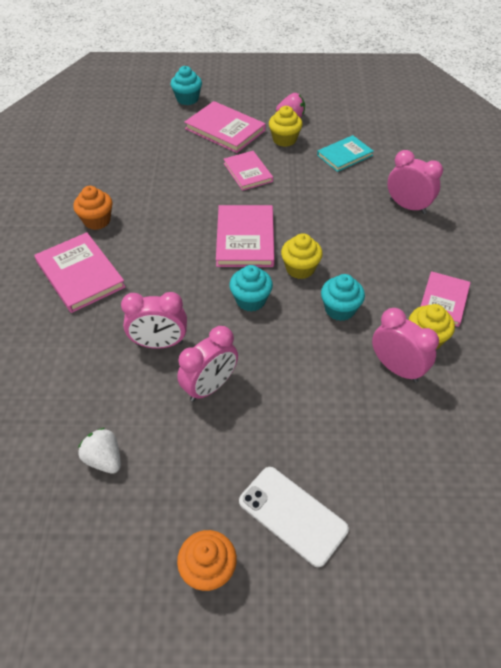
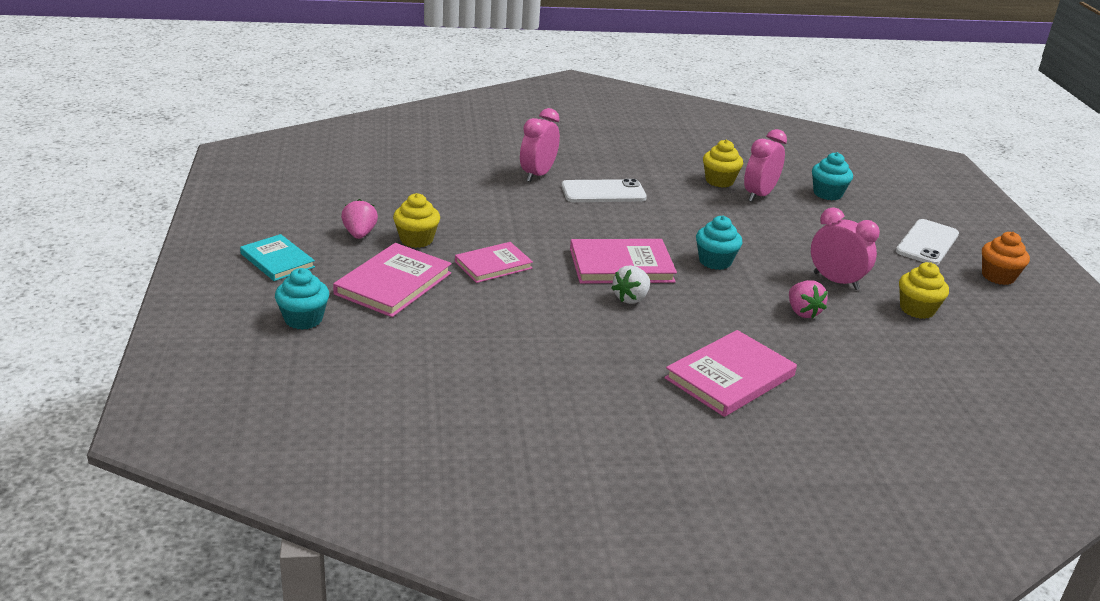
camera: 100 degrees left, 20 degrees down
(97, 221) = (624, 376): orange cupcake -> none
(104, 459) = (951, 332): white strawberry -> white strawberry (631, 298)
(159, 343) = (802, 312): pink clock -> pink strawberry
(300, 269) = (656, 234): yellow cupcake -> yellow cupcake (917, 309)
(340, 309) = (703, 216): turquoise cupcake -> turquoise cupcake (827, 194)
(344, 155) = (448, 203): turquoise book -> turquoise book (277, 260)
(380, 244) = (603, 192): none -> white phone
(443, 300) = (668, 170): pink book -> none

